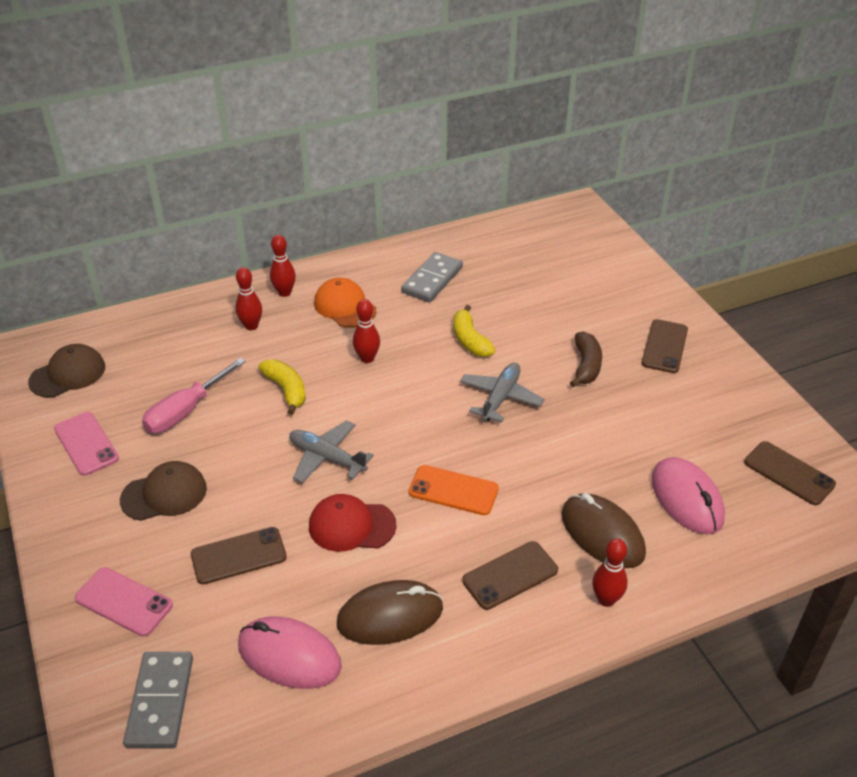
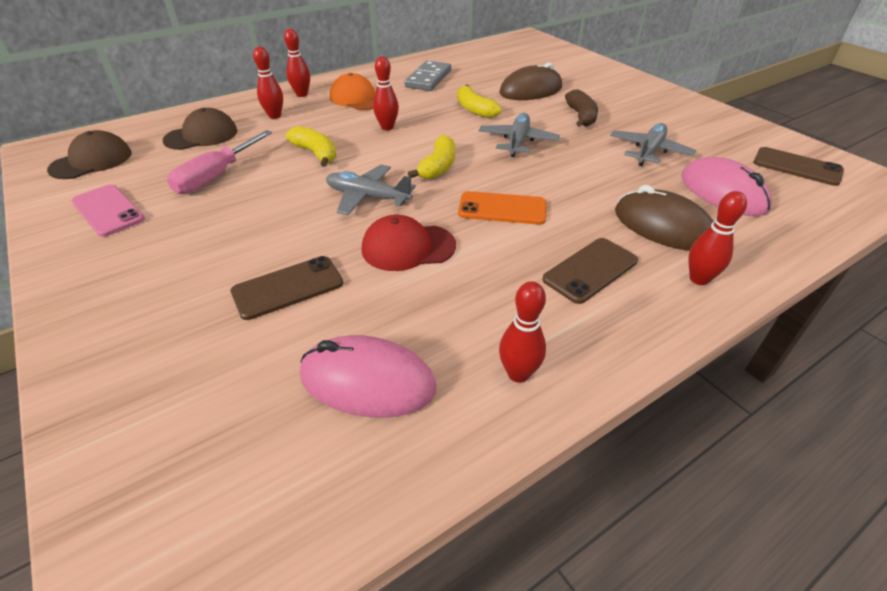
camera: 10 degrees left, 0 degrees up
(124, 602) = (149, 350): pink phone -> none
(160, 702) = (201, 462): grey domino -> none
(164, 494) = (196, 243): brown cap -> brown cap (201, 135)
(390, 616) = (476, 323): brown mouse -> brown mouse (530, 90)
(406, 425) = (438, 167): none -> yellow banana
(409, 668) = (518, 374): none -> red bowling pin
(637, 430) = (649, 151): none -> grey plane
(664, 346) = (638, 101): brown phone -> none

